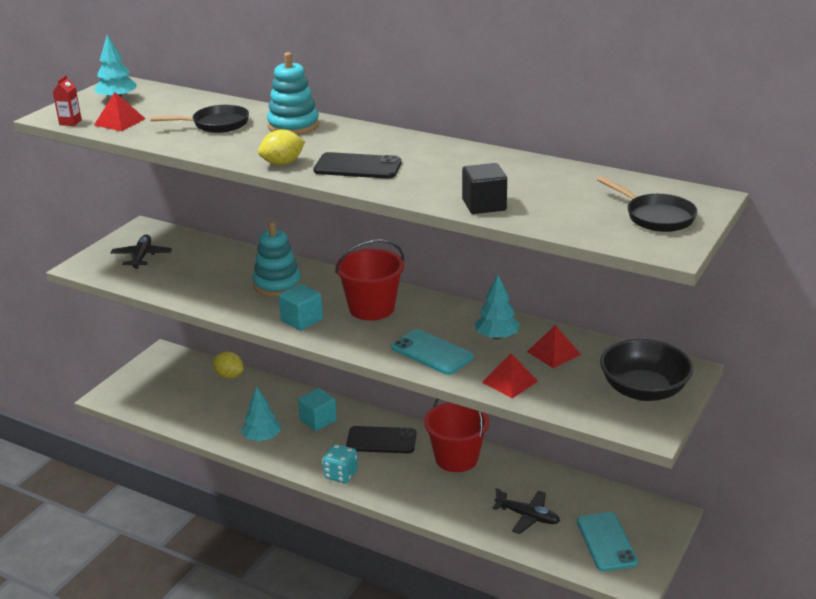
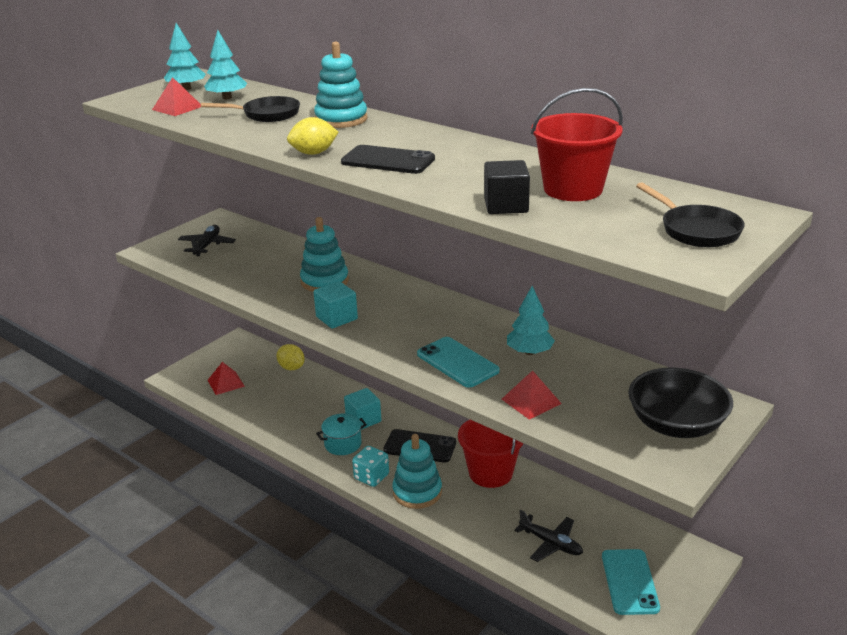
camera: 10 degrees right, 0 degrees up
(70, 122) = (132, 106): red carton -> none
(262, 438) = (305, 431): turquoise tree -> turquoise tree (227, 98)
(303, 446) = (343, 444): none -> turquoise pot
(371, 308) = (409, 312): red bucket -> red bucket (573, 189)
(389, 484) = (417, 492): none -> turquoise stacking toy
(553, 353) = (586, 375): red pyramid -> red pyramid (226, 383)

